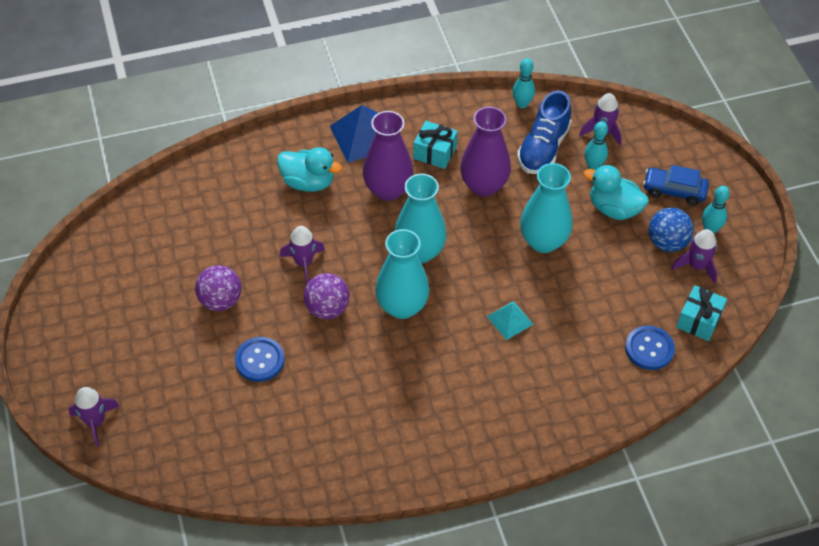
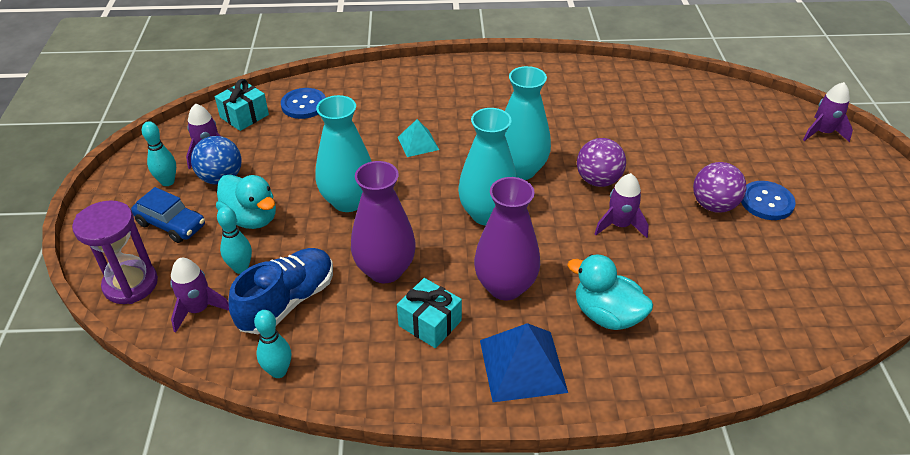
camera: 165 degrees left, 10 degrees down
(260, 360) = (669, 151): blue button -> blue button (766, 202)
(664, 139) = (131, 284): none -> purple hourglass

